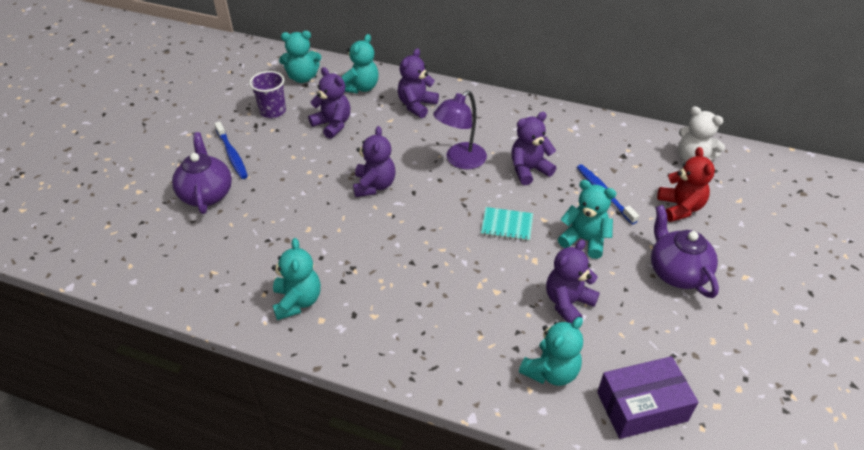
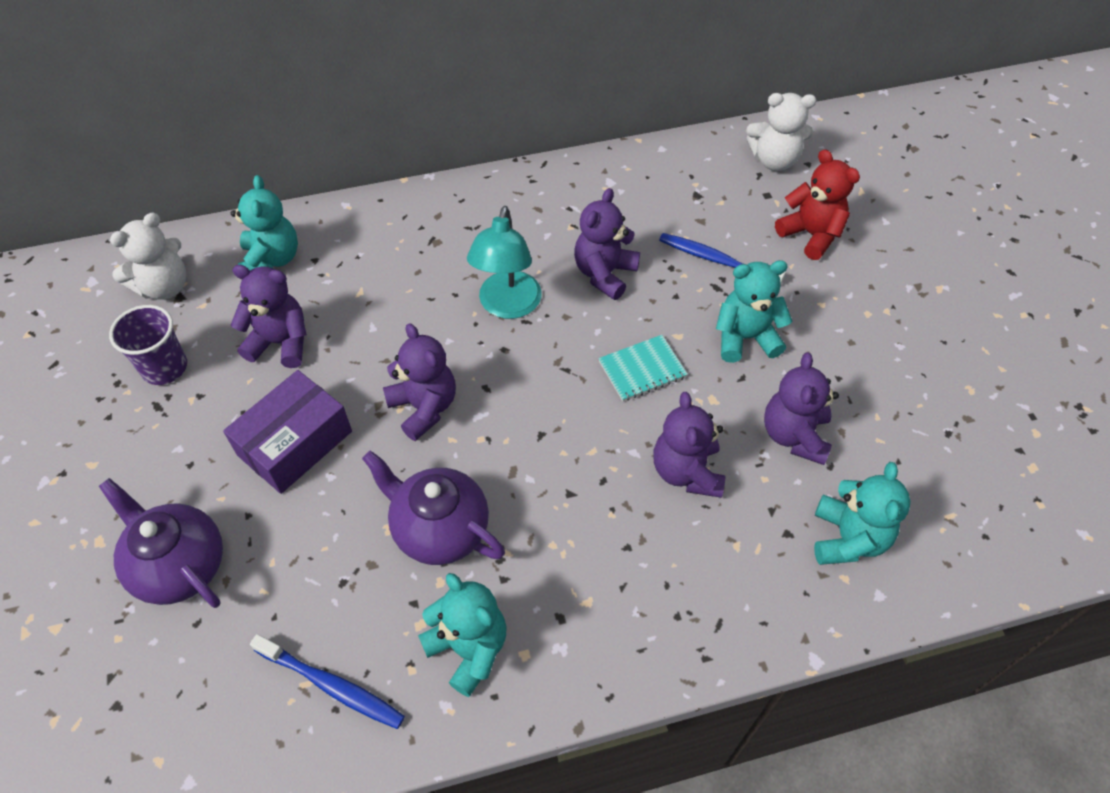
camera: 35 degrees left, 10 degrees up
(232, 154) = (162, 476): blue toothbrush -> blue toothbrush (331, 685)
(302, 77) = (164, 287): turquoise teddy bear -> white teddy bear
(416, 105) = (378, 250): purple teddy bear -> purple teddy bear (686, 471)
(460, 160) = (507, 306): purple lamp -> turquoise lamp
(641, 406) = (968, 518): purple box -> purple box (295, 443)
(676, 272) = (871, 323): purple teapot -> purple teapot (439, 529)

